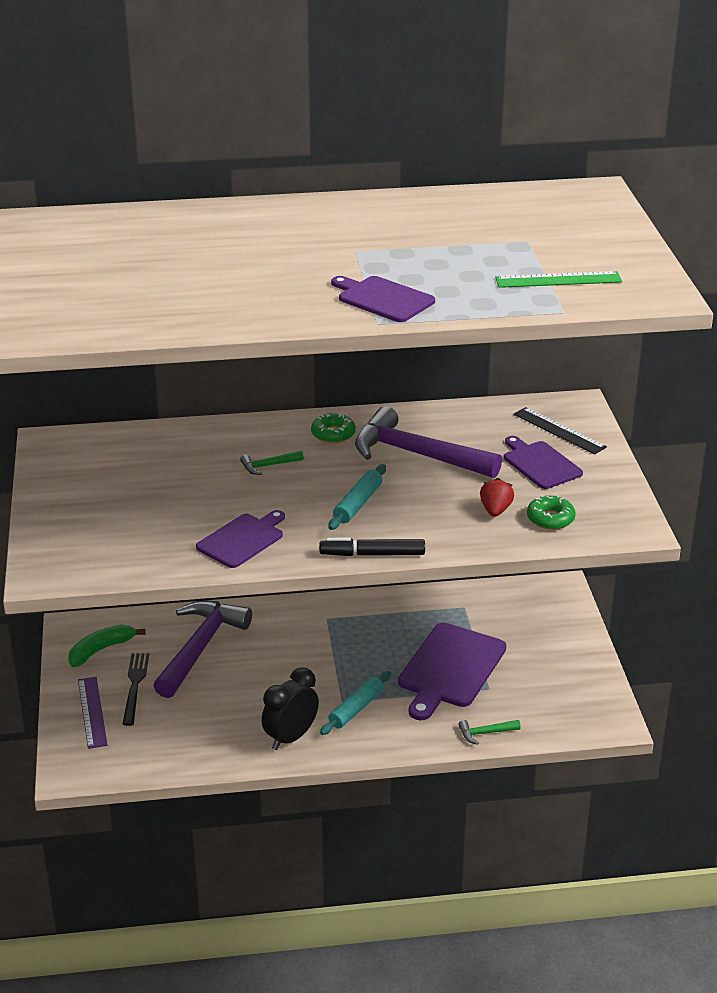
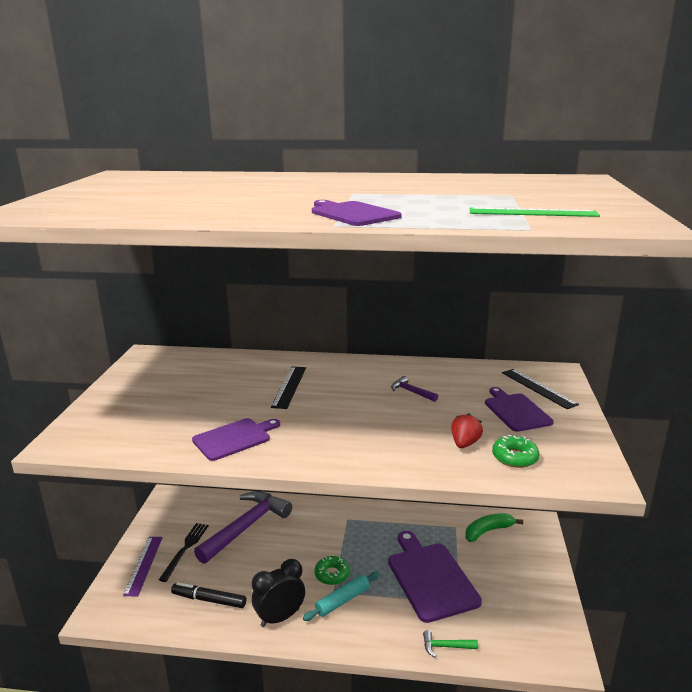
camera: 15 degrees right, 10 degrees down
(101, 650) = (177, 517): green banana -> green banana (488, 531)
(268, 466) = (289, 386): green hammer -> black ruler
(333, 434) = (351, 371): green donut -> green donut (332, 574)
(358, 504) = (345, 423): turquoise rolling pin -> none
(372, 554) = (338, 466): black marker -> black marker (209, 600)
(416, 454) = (411, 392): purple hammer -> purple hammer, size x0.40
(450, 668) = (430, 578): purple cutting board -> purple cutting board turned 120 degrees clockwise

